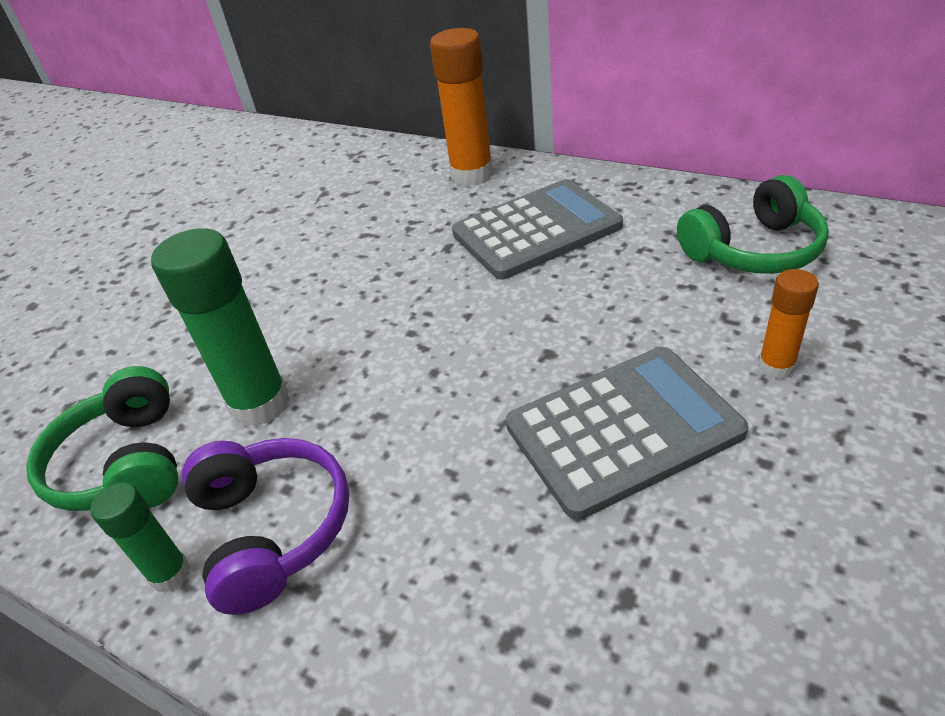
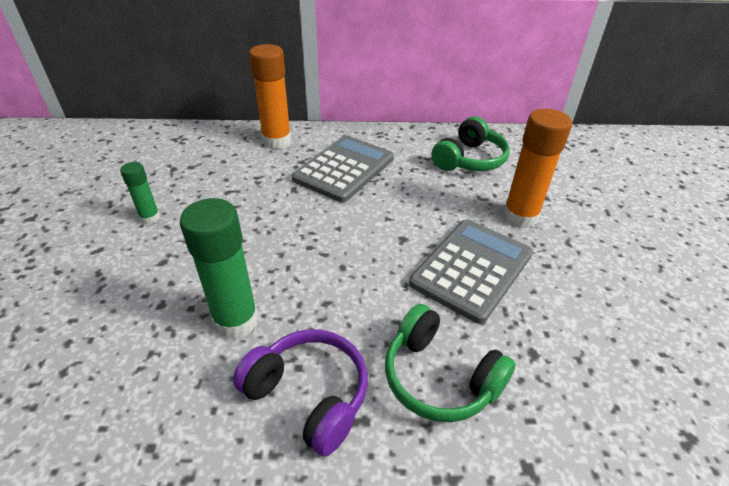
camera: 35 degrees left, 0 degrees up
(126, 463) = (157, 394): green headphones -> green headphones (440, 377)
(170, 573) = (256, 452): green glue stick -> green glue stick (150, 218)
(776, 366) = (520, 217): orange glue stick -> orange glue stick, size x1.85

